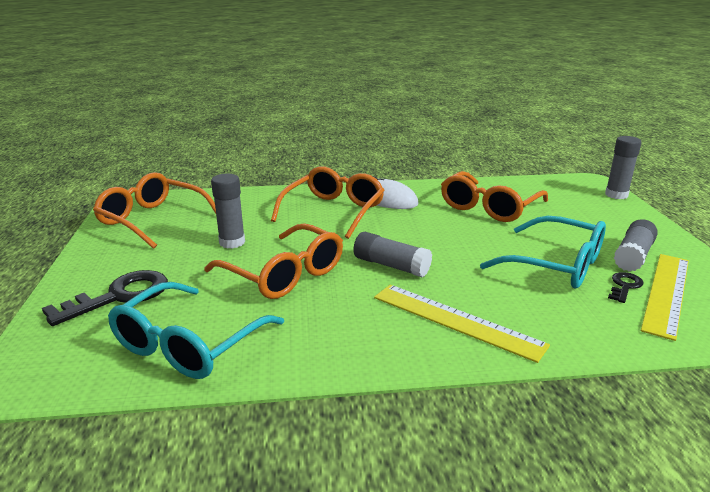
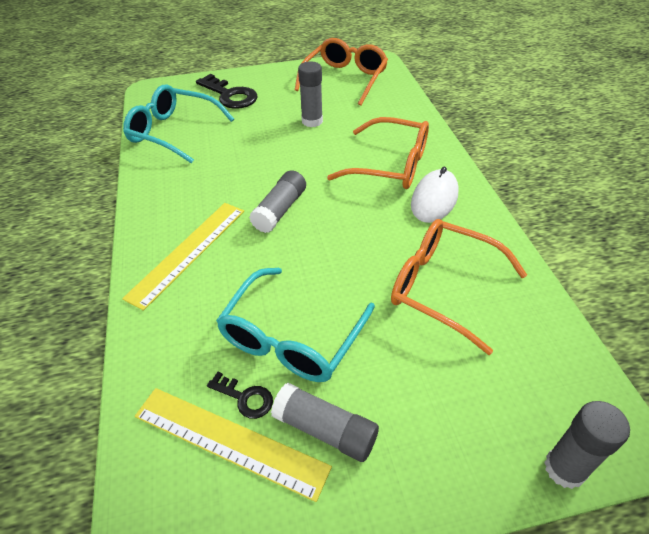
camera: 85 degrees right, 20 degrees up
(284, 274) = (262, 154): orange glasses -> none

